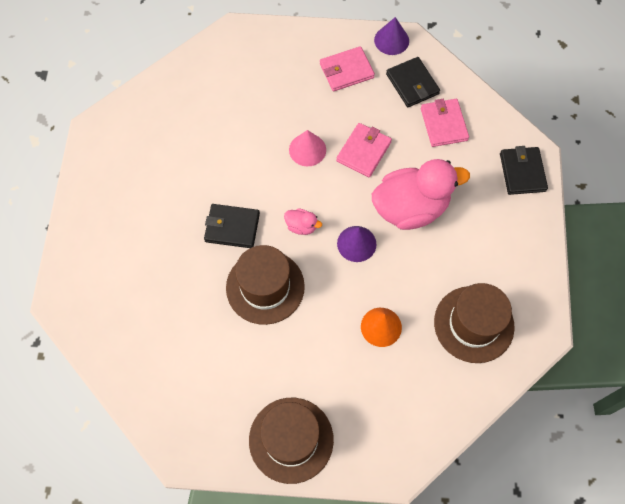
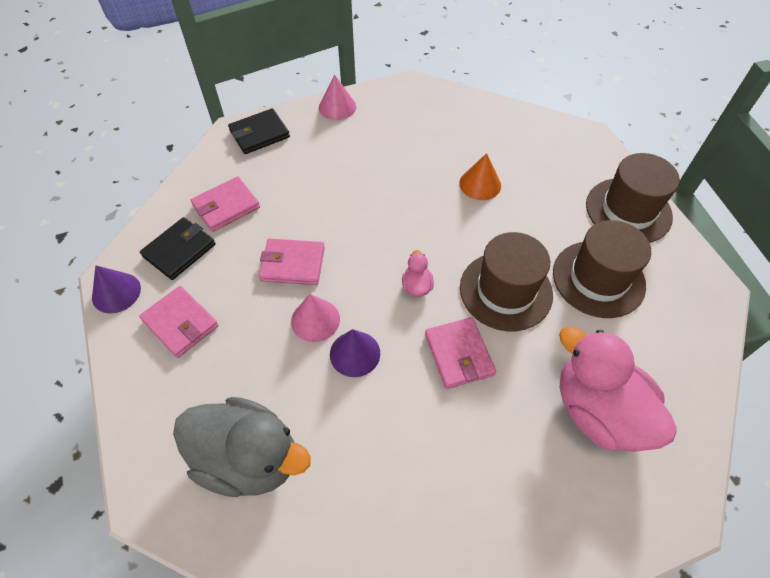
camera: 115 degrees left, 10 degrees down
(231, 83) = (249, 458): none -> grey duck
(232, 227) = (458, 354): black wallet -> pink wallet
(356, 243) = (408, 231): purple cone -> purple cone (355, 353)
(410, 208) = (343, 202): pink duck -> pink duck (598, 411)
(473, 324) = (433, 126): brown hat -> brown hat (598, 279)
(535, 249) = (337, 107): none -> pink cone

